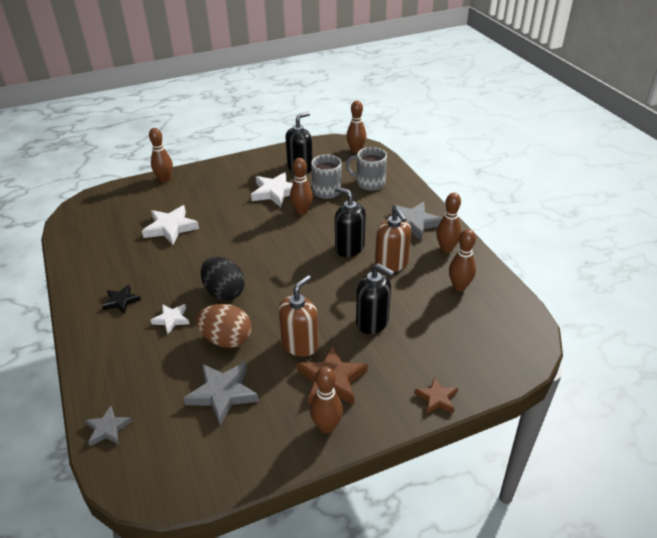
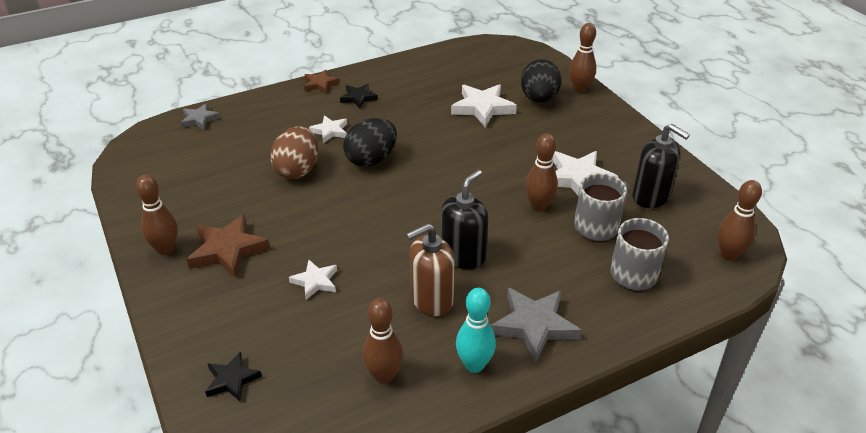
camera: 85 degrees right, 0 degrees up
(170, 199) = (539, 99): none -> black egg
(223, 394) = (224, 176): grey star -> none
(300, 344) = (284, 222): brown soap dispenser -> none
(372, 322) = (315, 281): black soap dispenser -> white star
(437, 398) = (181, 340): brown star -> brown star (320, 84)
(446, 248) = (474, 365): brown bowling pin -> turquoise bowling pin
(472, 363) = (231, 380): none -> black star

